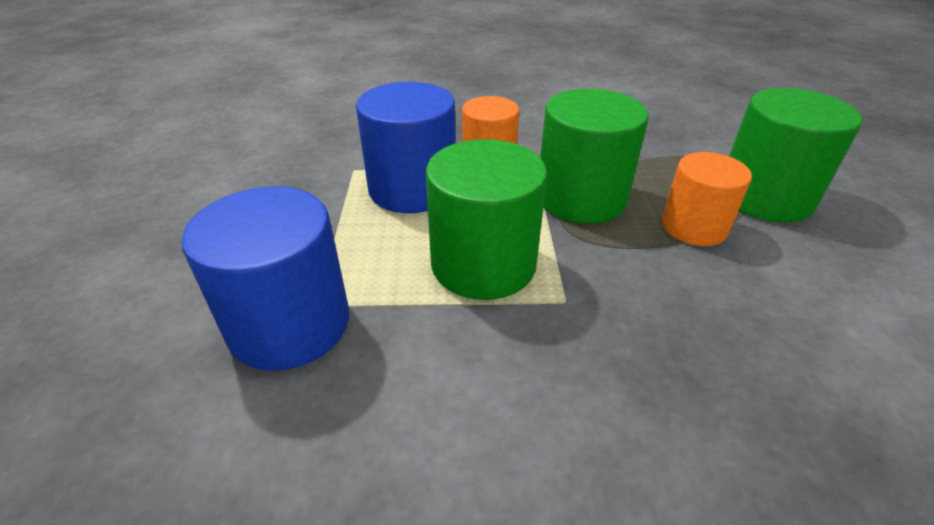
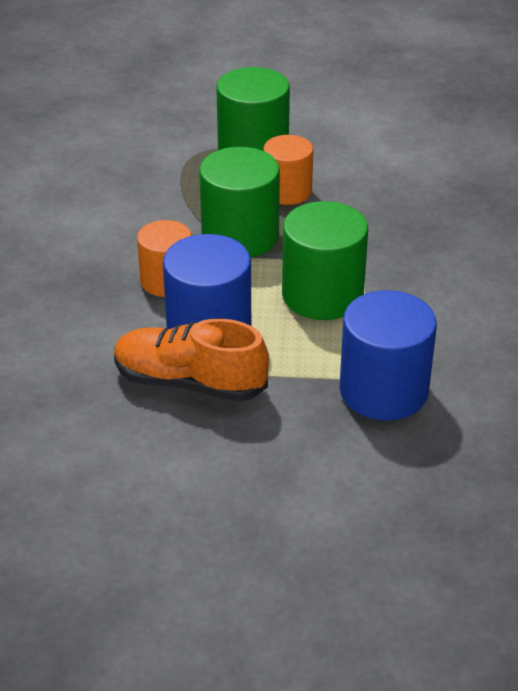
camera: 85 degrees left, 0 degrees up
(333, 184) = (190, 382): none -> orange shoe

